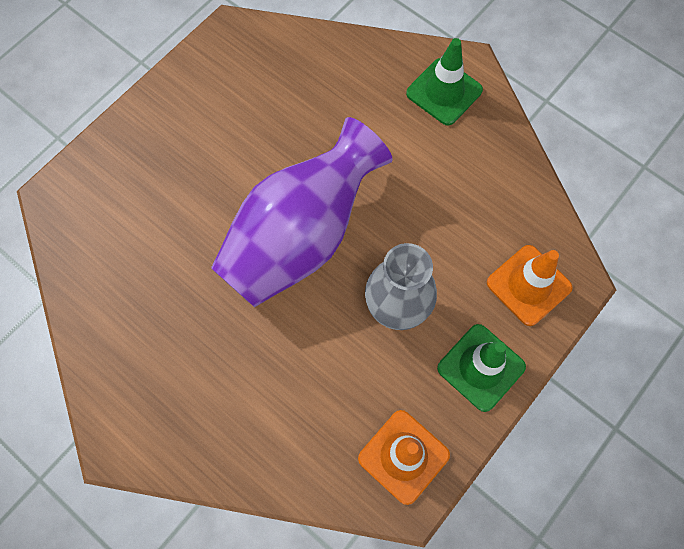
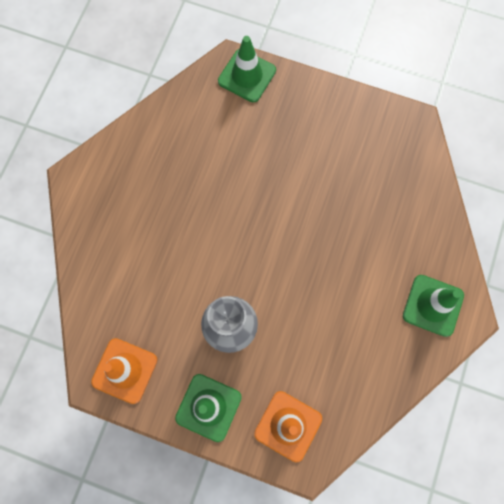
camera: 70 degrees right, 5 degrees up
(81, 182) = (247, 76): none -> green traffic cone
(300, 237) = (262, 239): purple vase -> none

